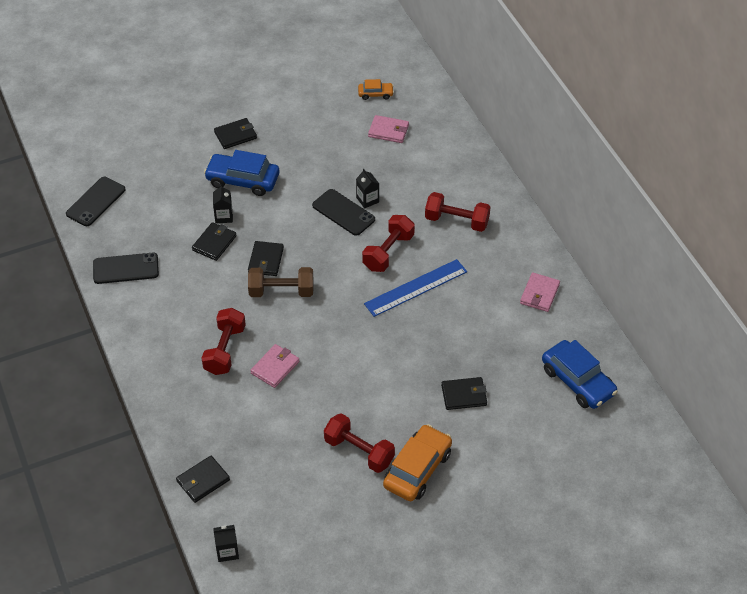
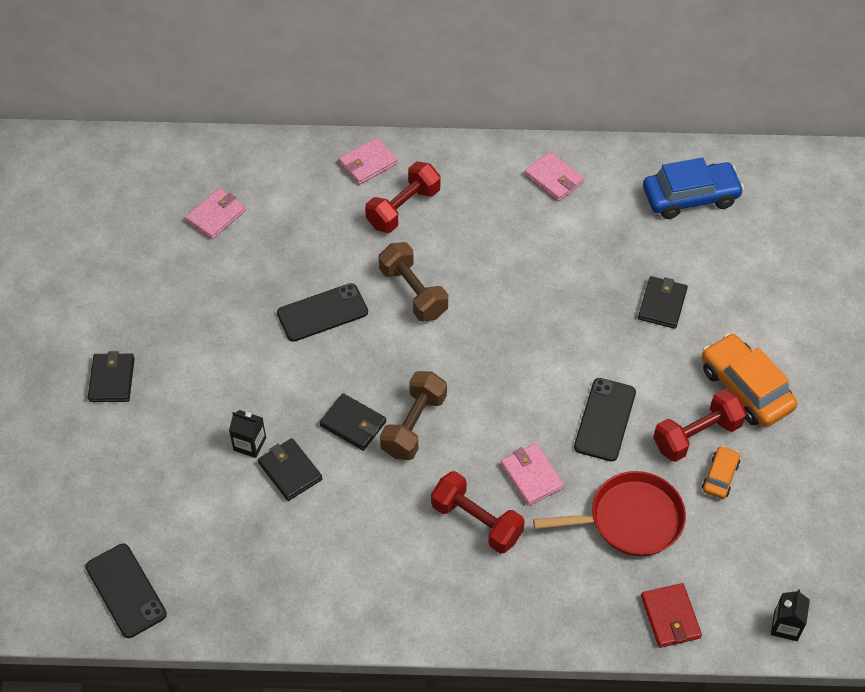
camera: 65 degrees left, 5 degrees up
(126, 268) = (274, 592): black phone -> black phone (605, 419)
(203, 480) = (670, 617): black wallet -> red wallet
(242, 180) = (199, 400): blue car -> none
(269, 434) = (630, 519): none -> red pan
(367, 200) = (317, 280): black carton -> none
(375, 94) = (143, 204): orange car -> orange car (720, 476)
(388, 252) = (413, 292): red dumbbell -> brown dumbbell
(416, 288) = (483, 287): blue ruler -> none
(483, 188) = (368, 163): none -> pink wallet

